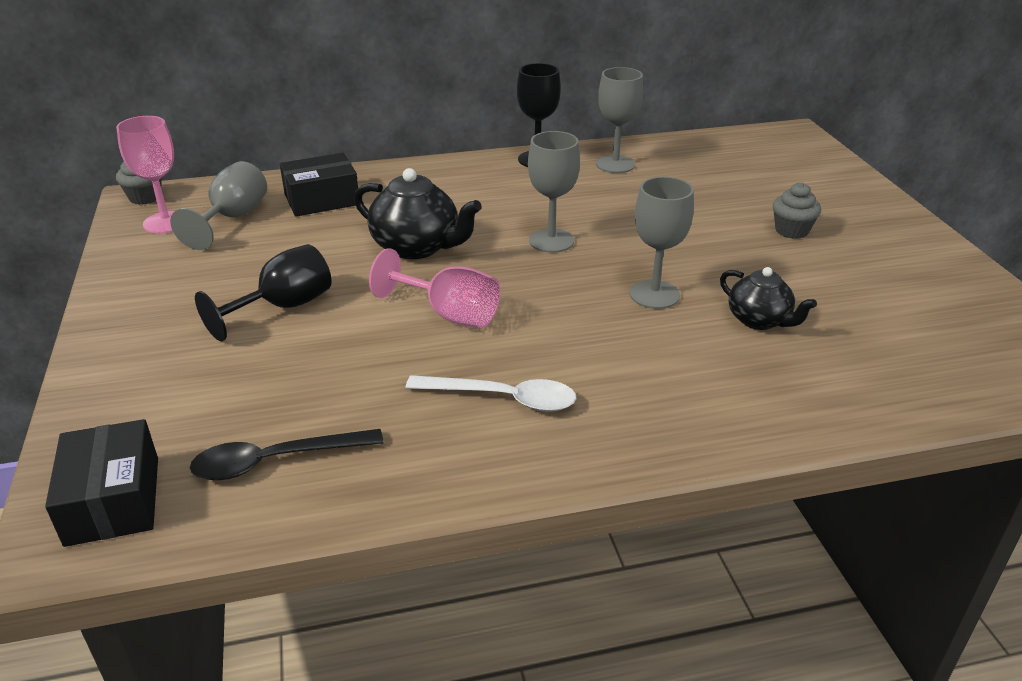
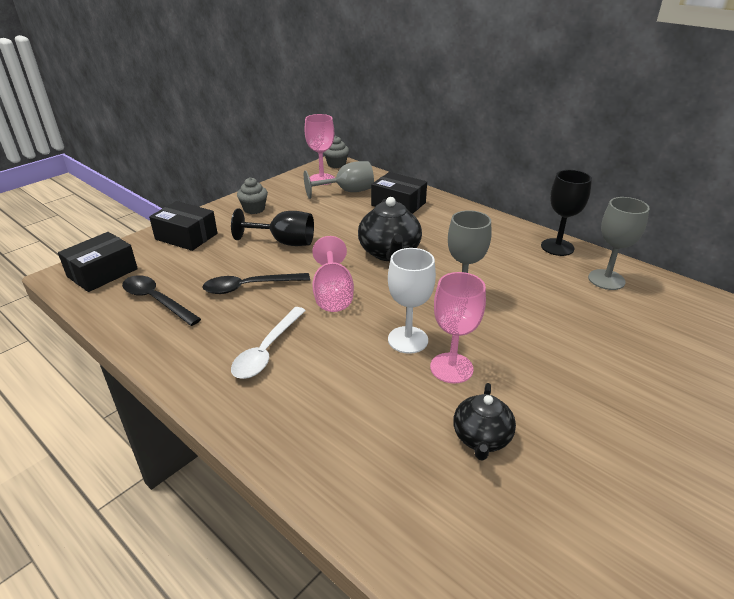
camera: 55 degrees right, 0 degrees up
(133, 384) = (186, 236): none -> black box
(352, 369) = (249, 287): none -> black spoon
(503, 398) = (267, 350): white spoon -> white spoon turned 45 degrees clockwise
(586, 300) = (408, 340): none -> white goblet
(654, 295) = (451, 368): grey goblet -> pink goblet
(791, 231) = (651, 410): grey cupcake -> grey cupcake (254, 209)

